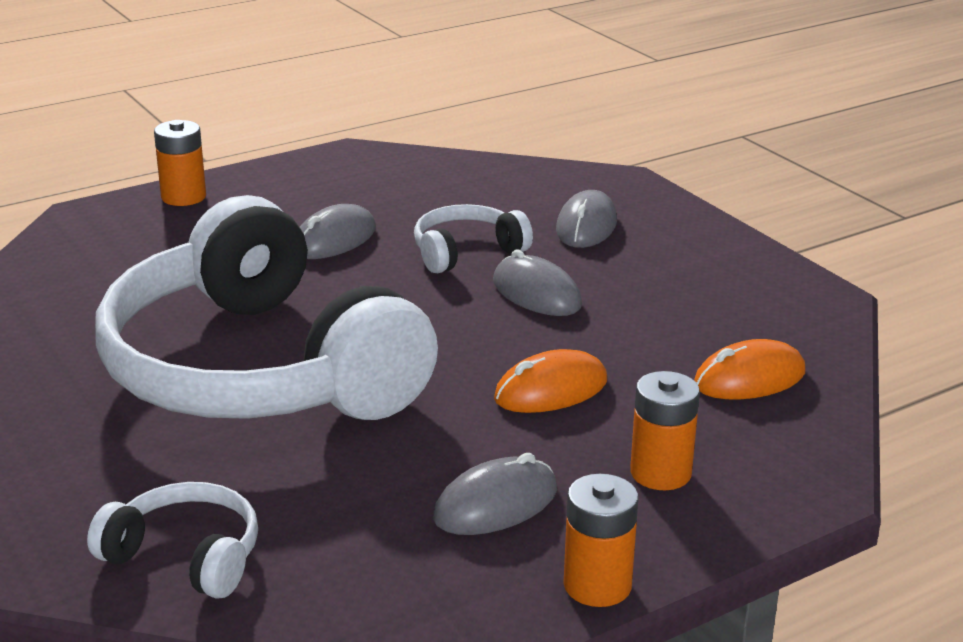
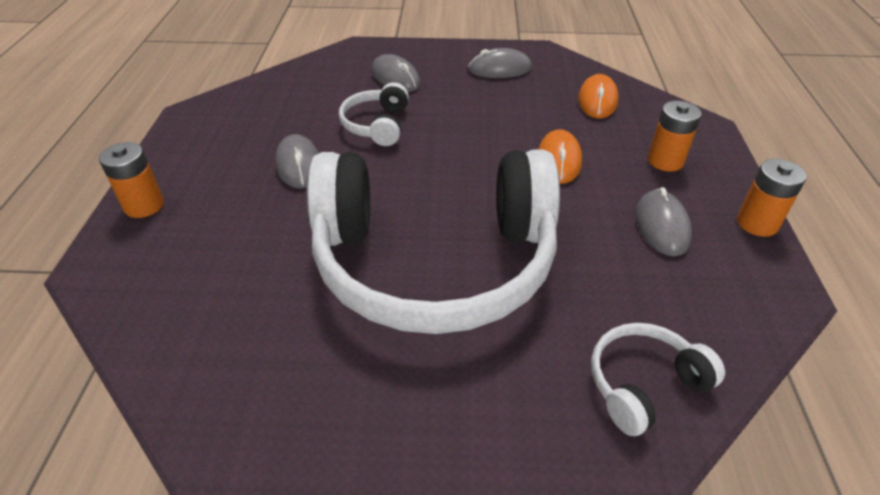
camera: 55 degrees left, 15 degrees up
(536, 293) = (451, 122): grey mouse -> grey mouse (500, 69)

